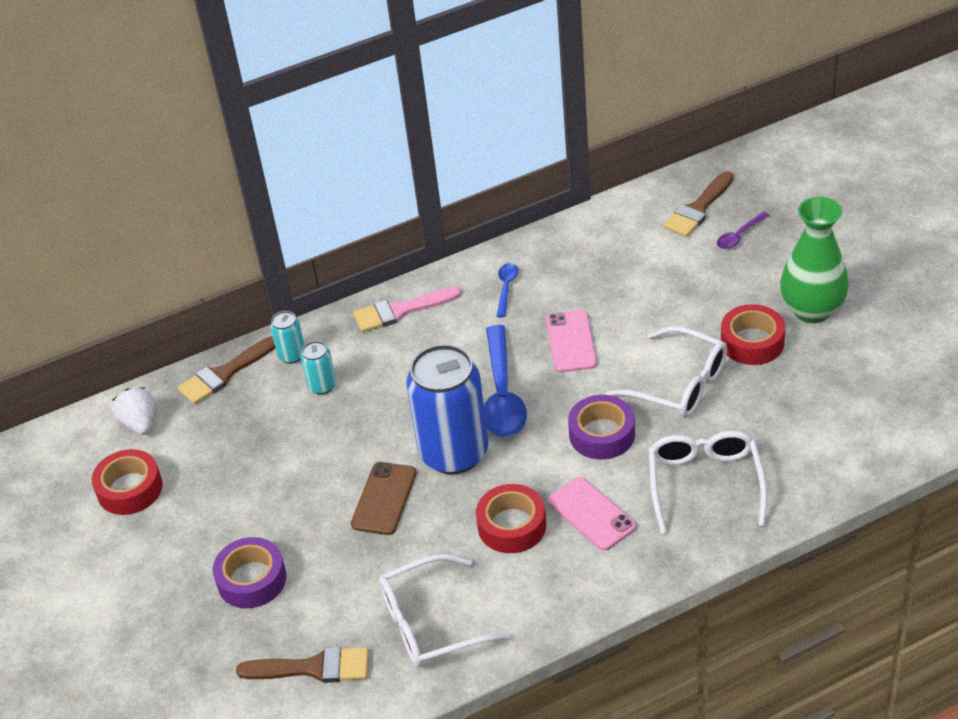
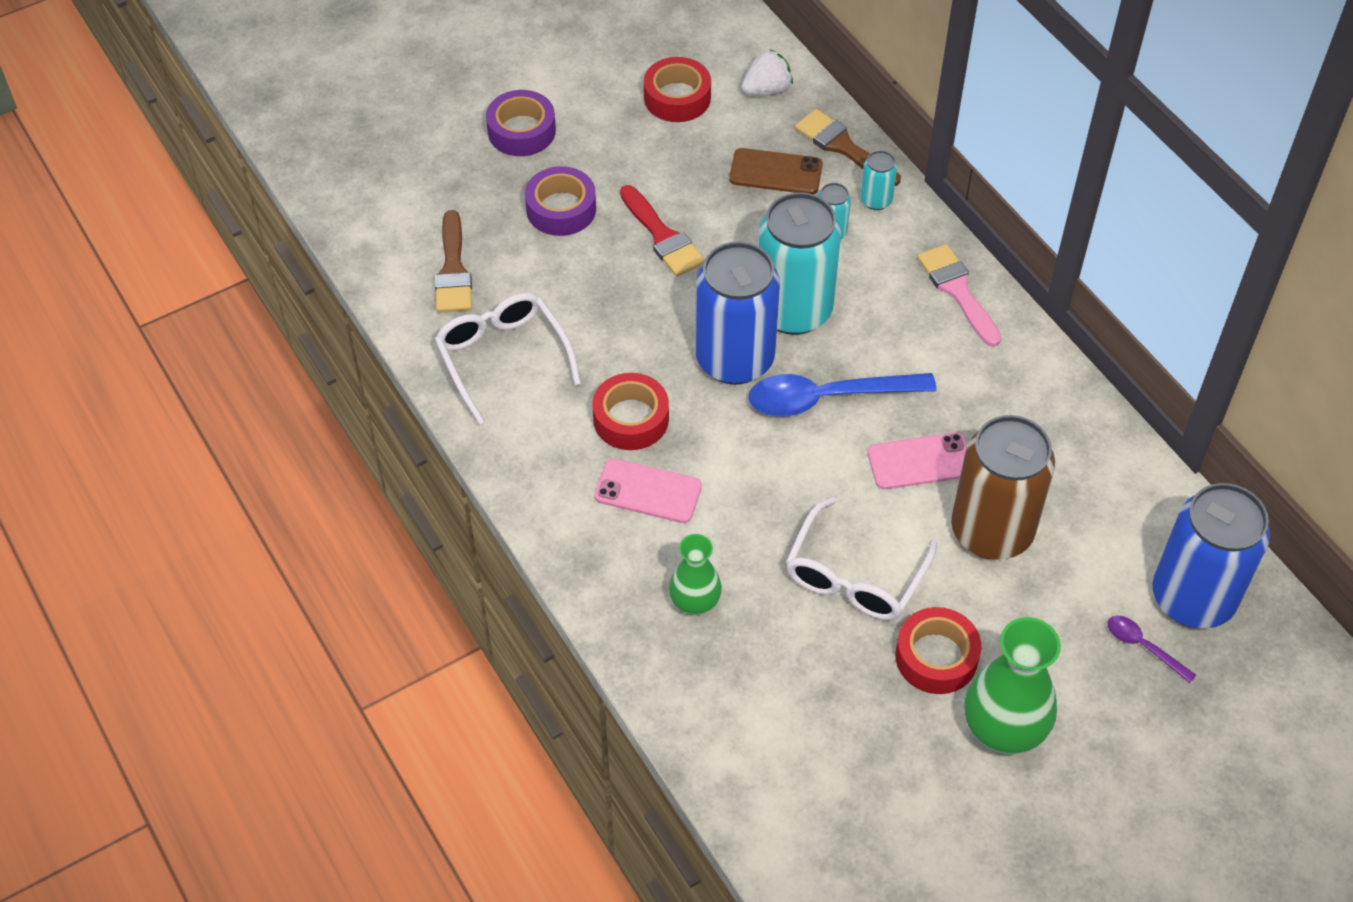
camera: 80 degrees right, 10 degrees up
(303, 501) = (662, 236): none -> red brush
(384, 499) = (667, 304): brown phone -> brown phone (776, 172)
(405, 413) = (793, 310): none -> turquoise can
(506, 288) = (1008, 391): blue spoon -> none
(591, 514) = (648, 491): pink phone -> pink phone turned 60 degrees clockwise
(602, 434) = (768, 498): purple tape -> purple tape (521, 131)
(638, 305) = (991, 531): none -> brown can
(698, 209) = (1192, 598): brown brush -> blue can
(705, 484) = (695, 602): white glasses -> green vase

